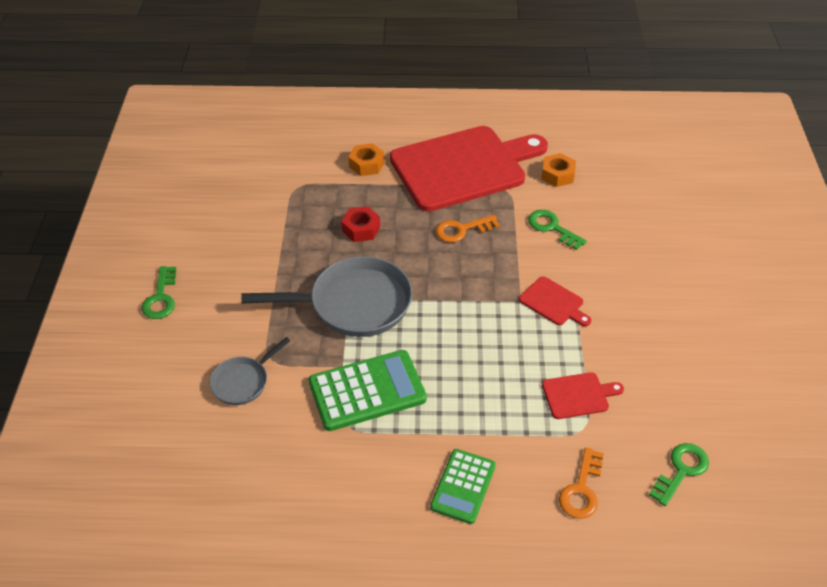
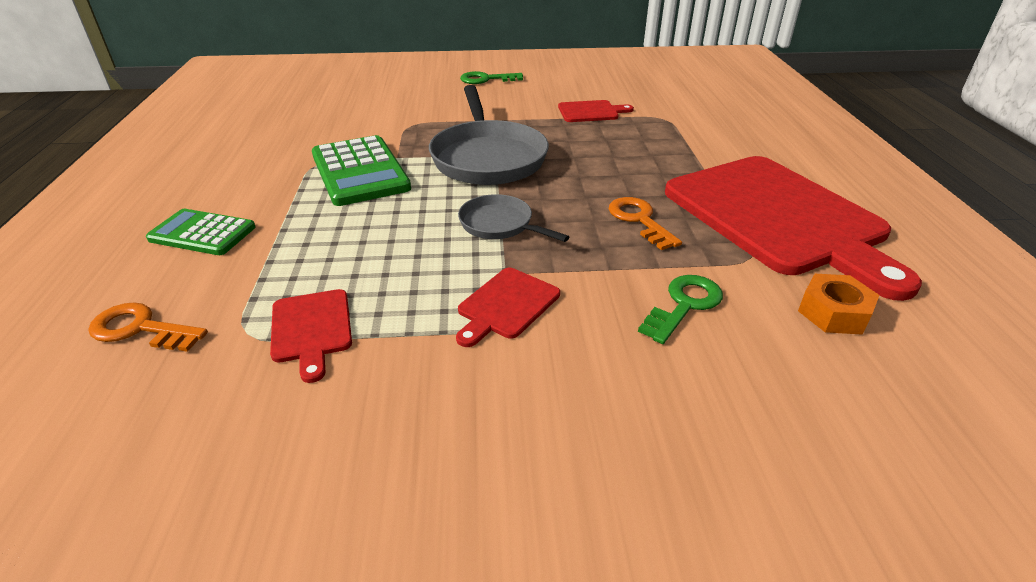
camera: 85 degrees right, 10 degrees down
(243, 382) = (384, 116): grey pan -> grey pan (500, 225)
(272, 229) = (591, 112): none -> red cutting board
(361, 229) = (611, 154): red nut -> none
(366, 164) = (730, 151): orange nut -> none
(681, 471) = (105, 454): green key -> none

